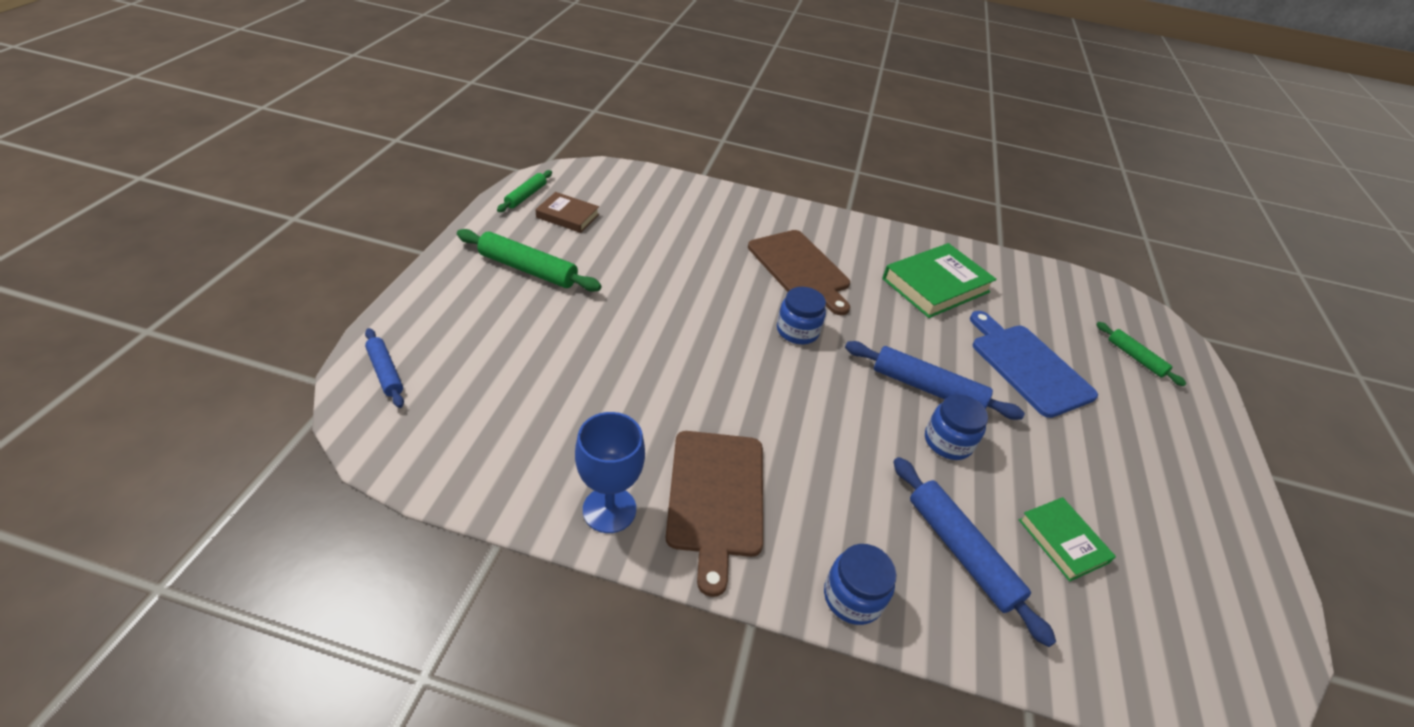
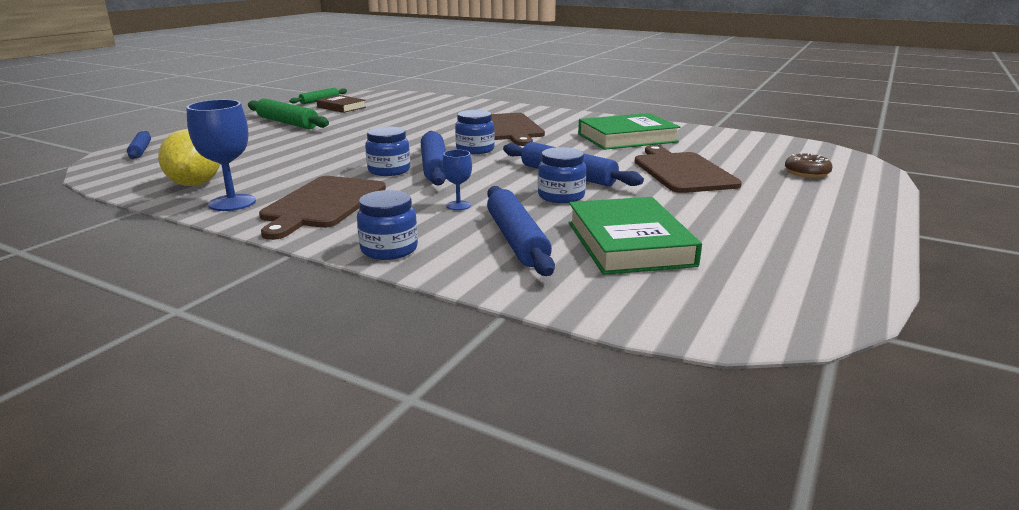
camera: 20 degrees right, 20 degrees down
(529, 464) = (195, 184): none -> yellow lemon
(736, 398) = (389, 170): none -> blue jar
(780, 383) = (434, 167): none -> blue rolling pin
(861, 479) = (458, 205): none -> blue goblet
(1028, 366) = (682, 171): blue cutting board -> brown cutting board
(1062, 541) = (629, 243): green book -> green book, size x1.72
(1135, 358) = (806, 173): green rolling pin -> brown donut

